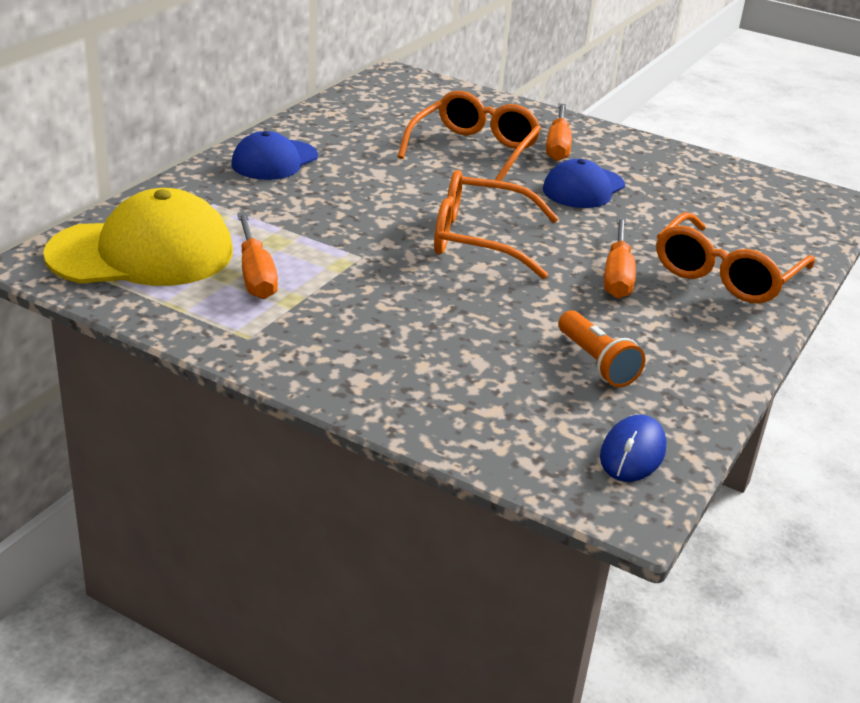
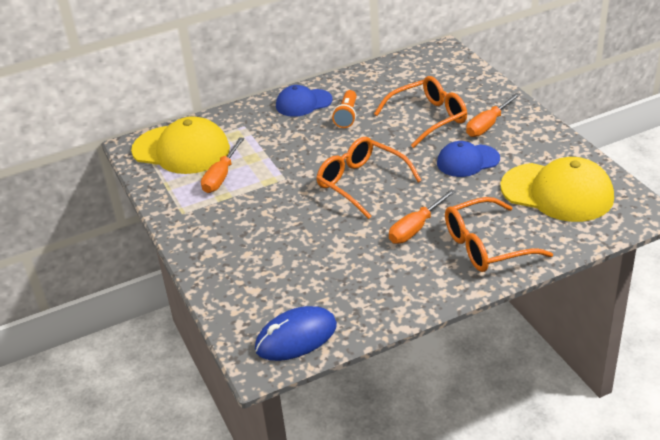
camera: 40 degrees right, 5 degrees up
(596, 363) = (338, 280): orange flashlight -> orange flashlight (347, 116)
(632, 453) = (296, 337): blue mouse -> blue mouse, size x1.50
(728, 201) = (557, 192): none -> yellow cap

